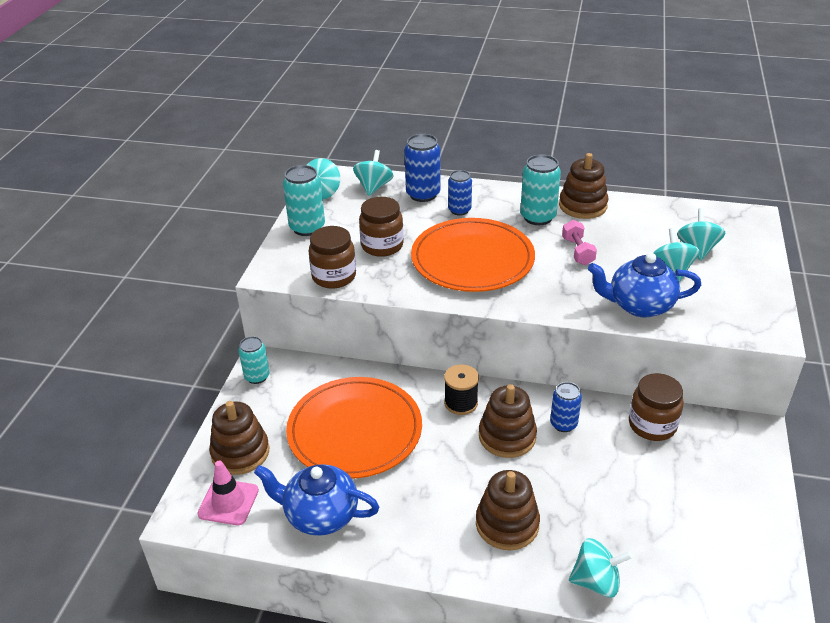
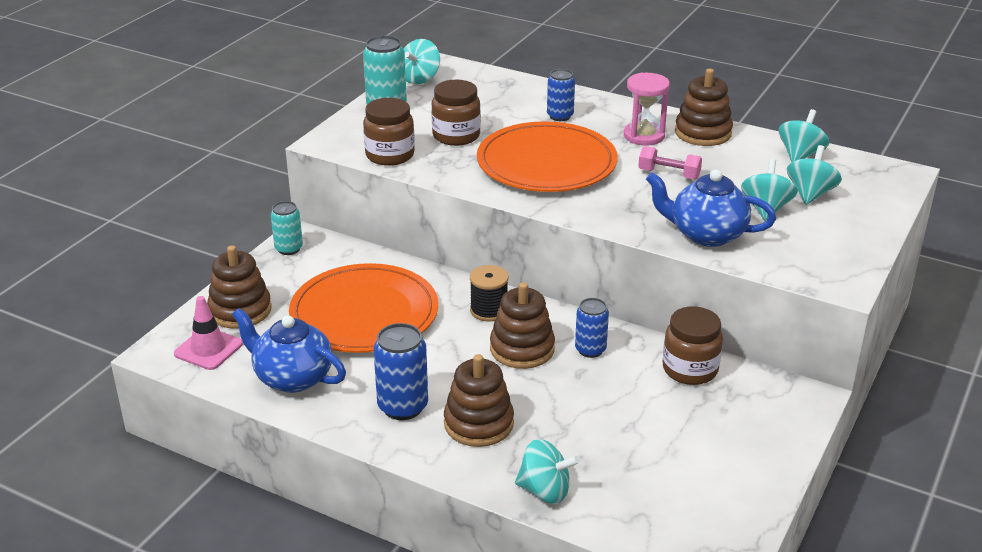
camera: 15 degrees right, 5 degrees down
(374, 187) = (478, 81): turquoise spinning top -> turquoise spinning top (800, 155)
(423, 194) = (528, 96): blue can -> blue can (403, 407)
(538, 217) = (644, 136): turquoise can -> pink hourglass
(577, 251) = (669, 174): pink dumbbell -> pink dumbbell turned 75 degrees counterclockwise

